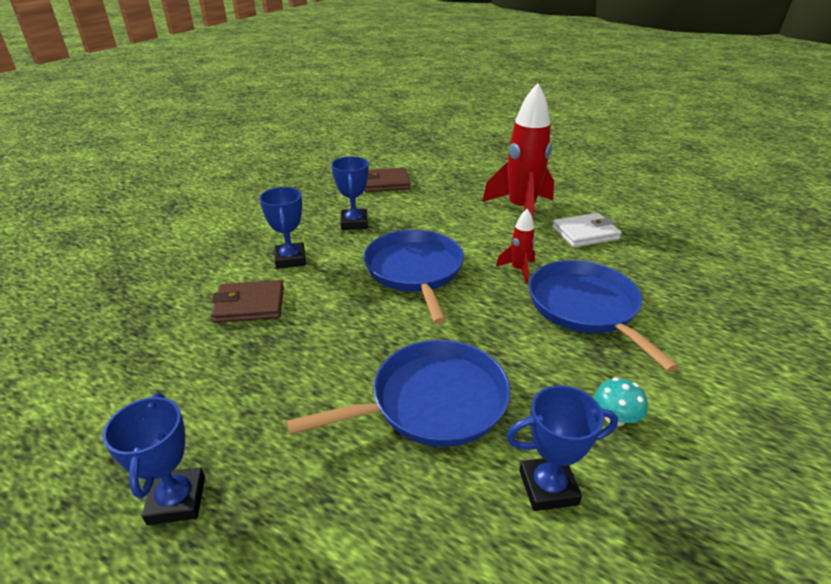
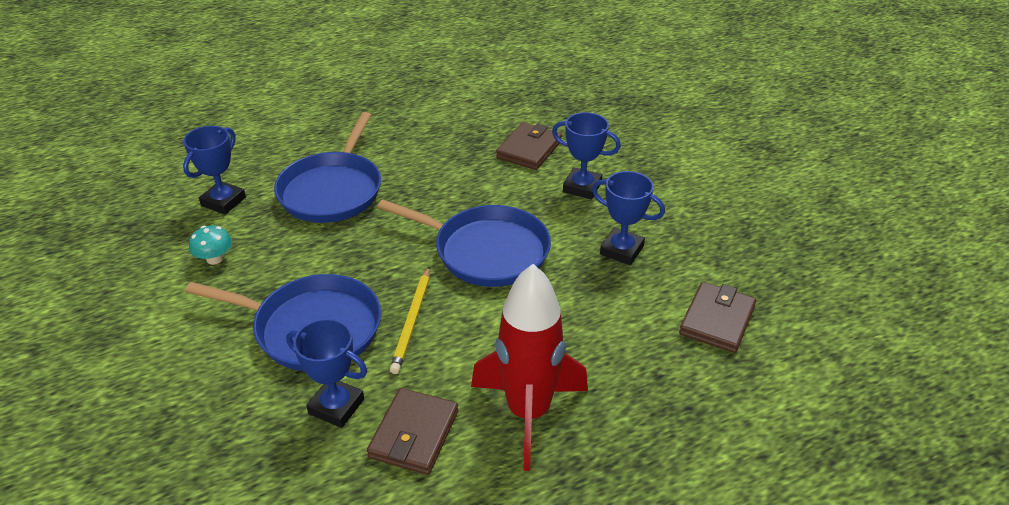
camera: 125 degrees right, 5 degrees up
(177, 500) = (380, 93): blue trophy -> blue trophy (336, 406)
(518, 270) = (412, 321): red rocket -> yellow pencil
(585, 233) = (414, 434): white wallet -> brown wallet

